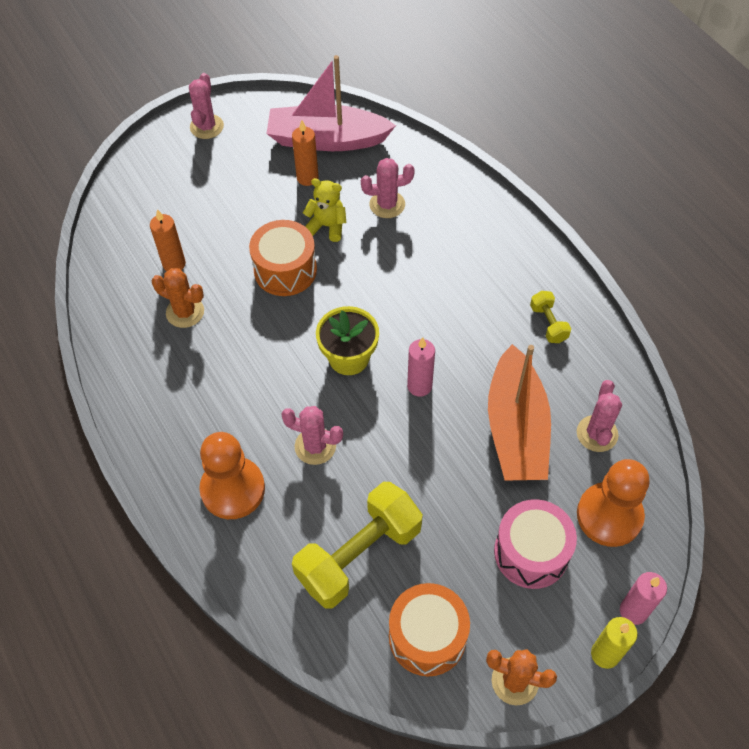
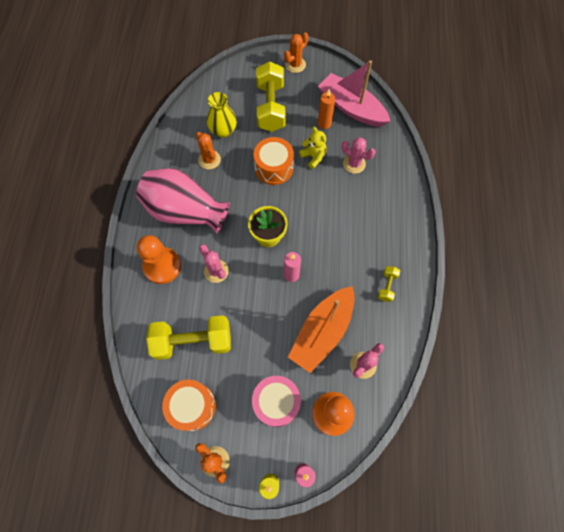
camera: 35 degrees right, 10 degrees up
(174, 264) = (223, 131): orange candle -> yellow vase
(206, 398) = (185, 211): none -> pink vase
(207, 127) = (295, 65): pink cactus -> orange cactus
(217, 197) = (271, 107): none -> yellow dumbbell

